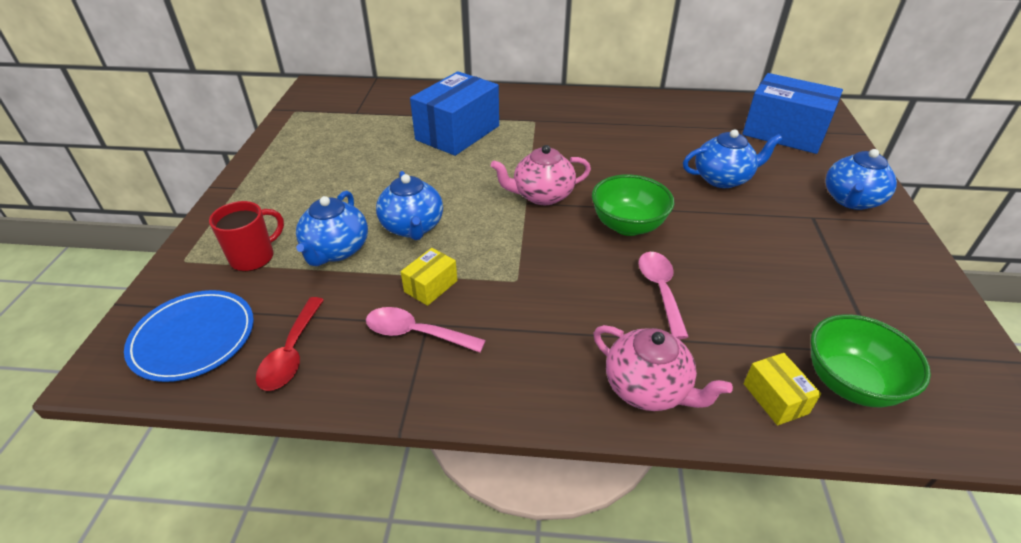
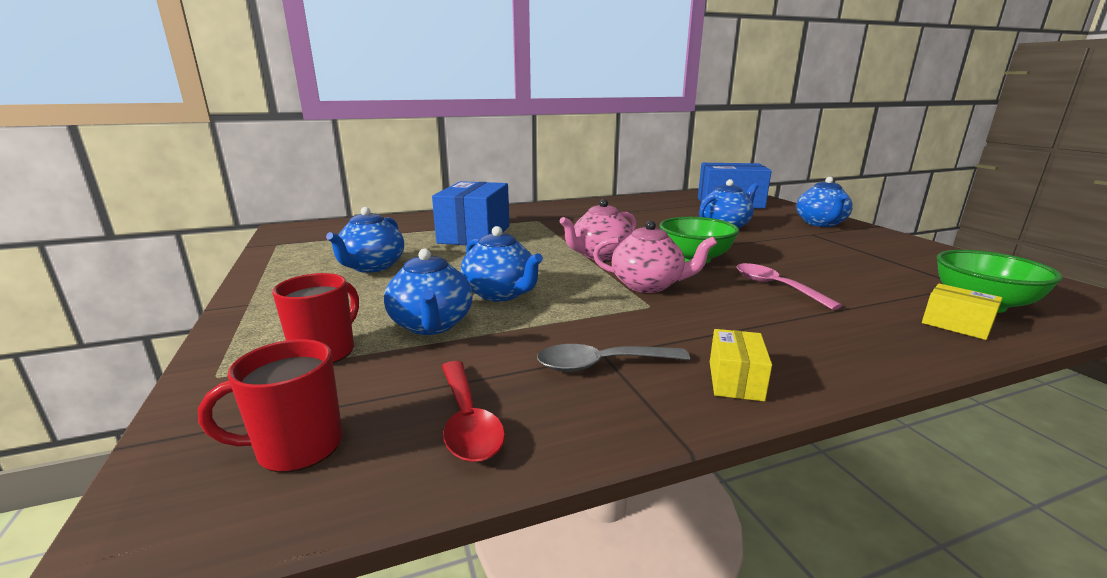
camera: 25 degrees left, 20 degrees down
(193, 338) = (297, 447): blue plate -> red mug
(343, 162) = (372, 267): none -> blue teapot
(416, 333) = (601, 365): pink spoon -> grey spoon
(430, 286) = (572, 328): yellow box -> yellow box (735, 380)
(647, 388) = (863, 345): pink teapot -> pink teapot (648, 285)

